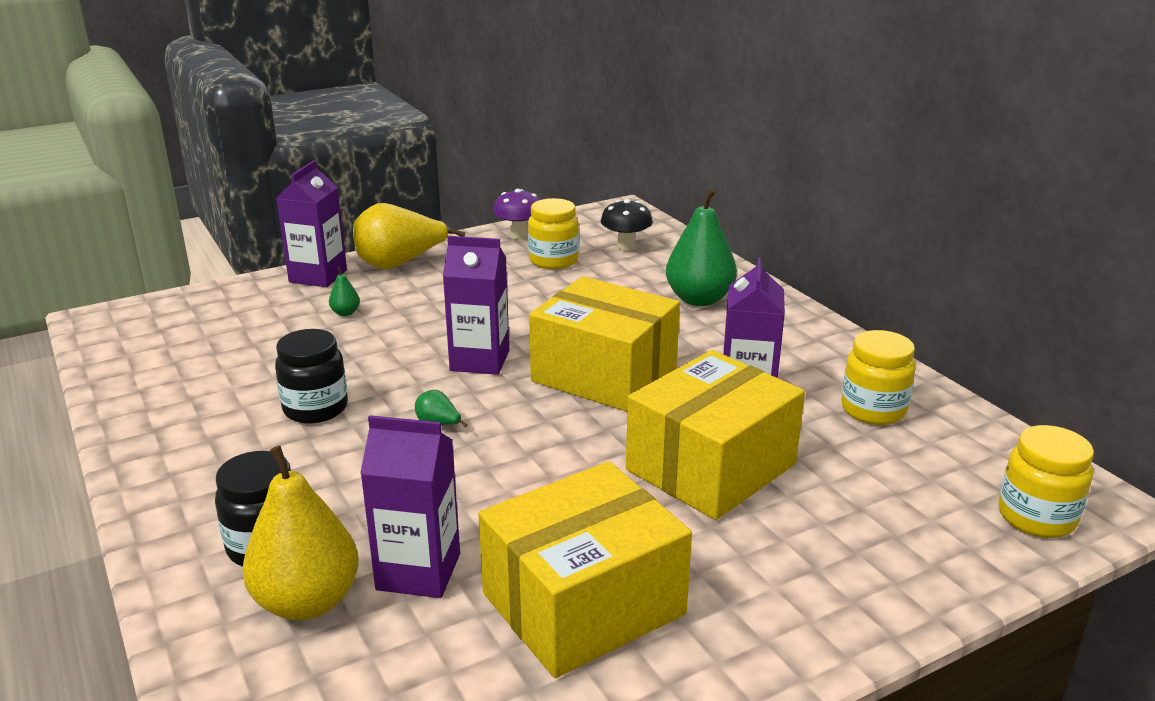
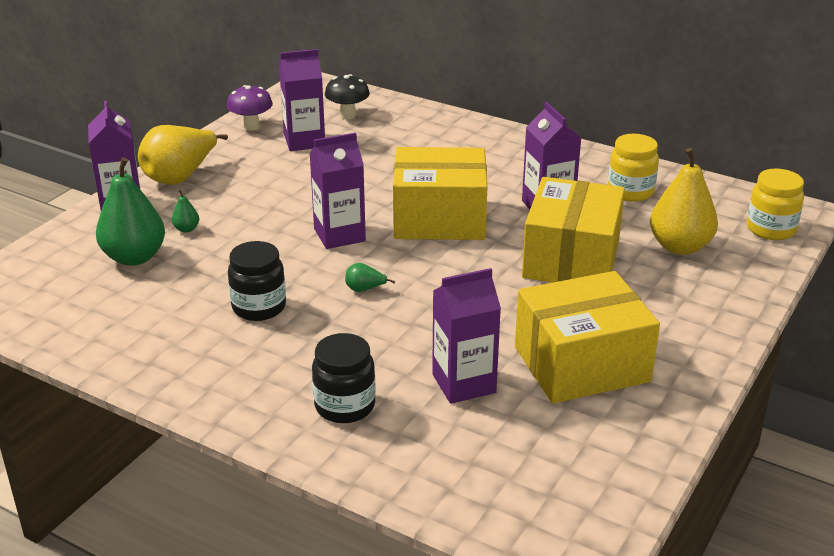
camera: 30 degrees left, 5 degrees up
(307, 601) = (415, 426): yellow pear -> yellow pear (680, 246)
(553, 261) = (304, 141): yellow jar -> purple carton
(583, 604) = (581, 364): yellow box -> yellow box turned 45 degrees clockwise
(699, 299) = (446, 144): green pear -> green pear (134, 257)

